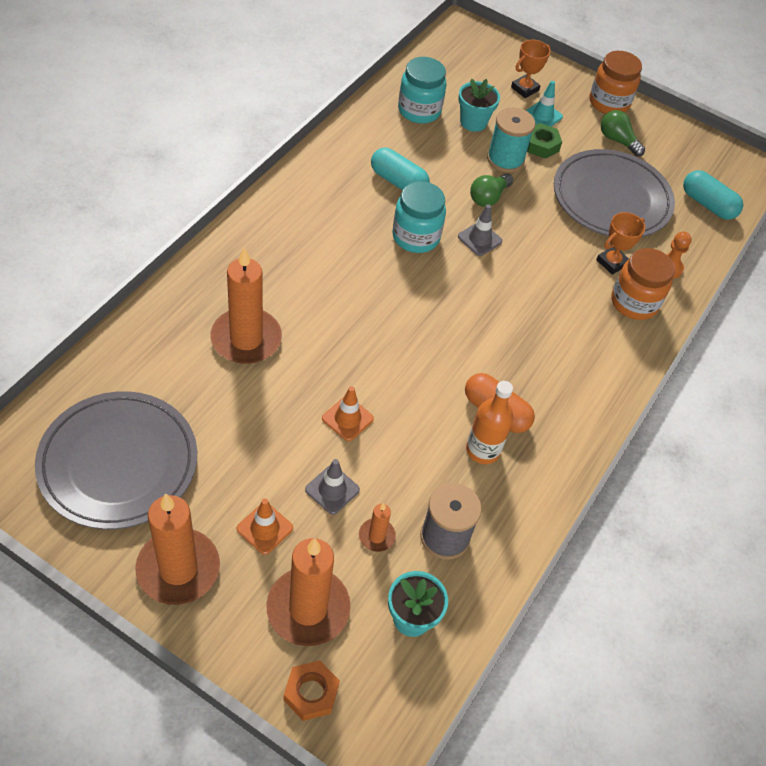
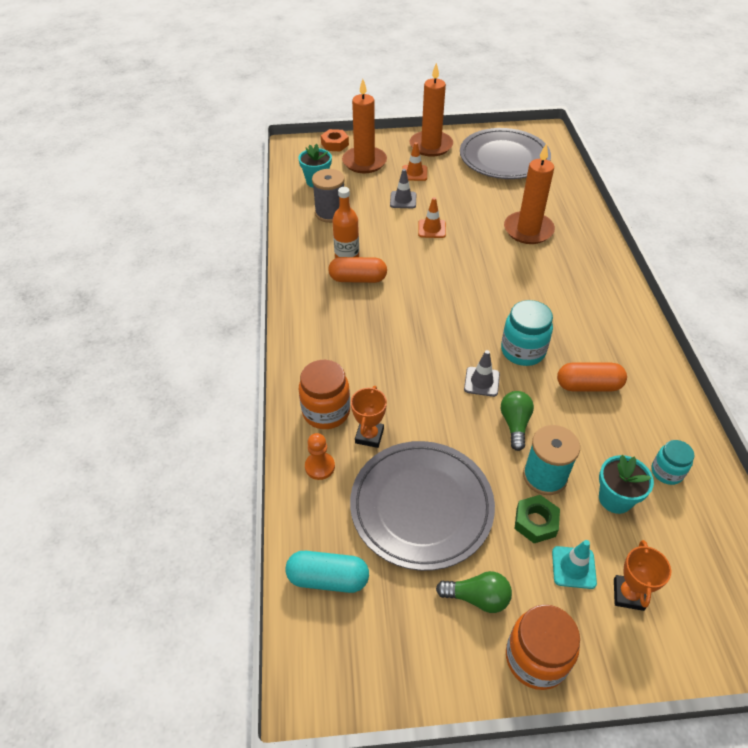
camera: 150 degrees right, 5 degrees down
(376, 536) = (362, 196): orange candle -> none
(398, 182) = (588, 386): turquoise capsule -> orange capsule
(419, 111) = (666, 472): turquoise jar -> turquoise jar, size x0.61

